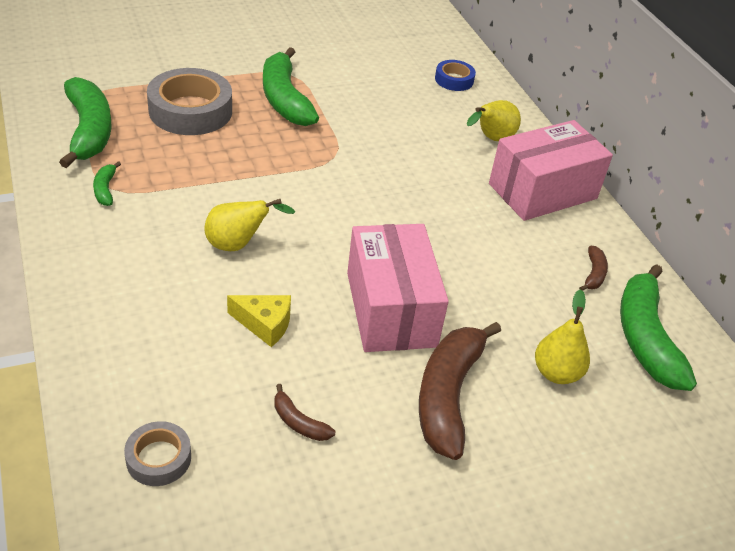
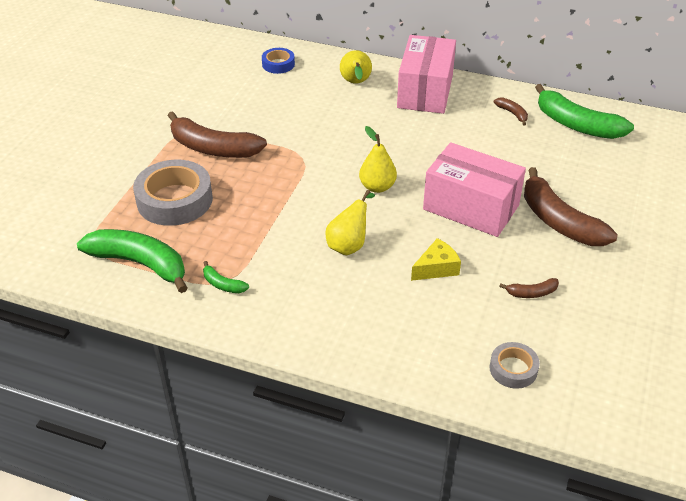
camera: 45 degrees left, 0 degrees up
(285, 99) = (213, 148): green banana -> brown banana
(556, 373) = (575, 171): yellow pear -> yellow pear (377, 187)

